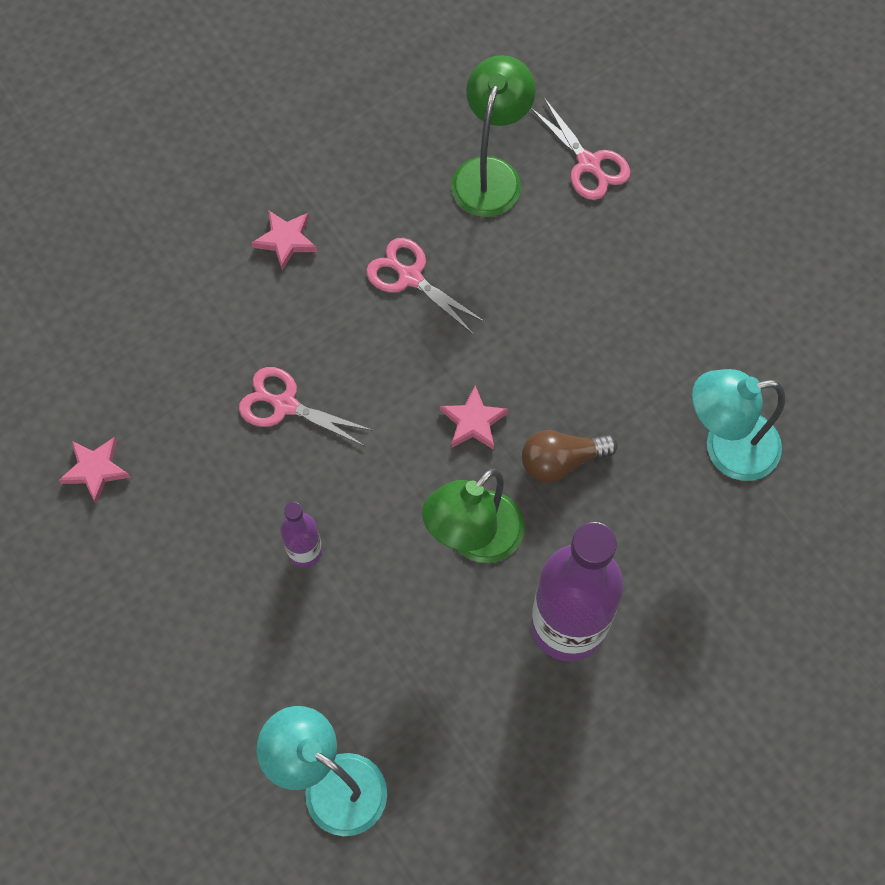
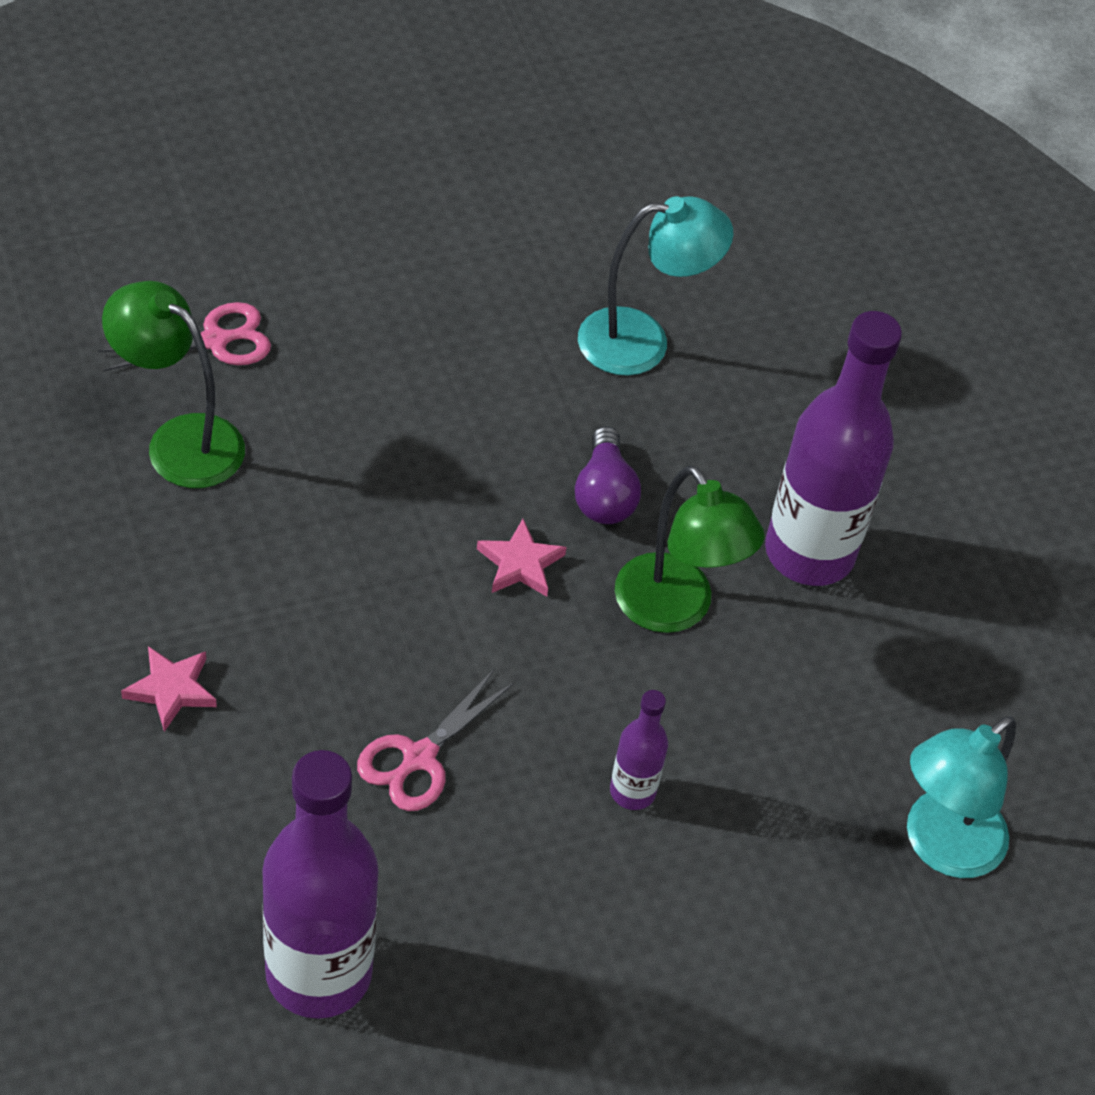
camera: 80 degrees left, 15 degrees down
(95, 470) = (430, 1011): pink star -> none
(104, 396) = (318, 973): none -> purple bottle
(410, 277) = (291, 568): pink scissors -> none
(561, 461) = (604, 494): brown light bulb -> purple light bulb
(726, 448) = (642, 341): turquoise lamp -> turquoise lamp turned 105 degrees counterclockwise

